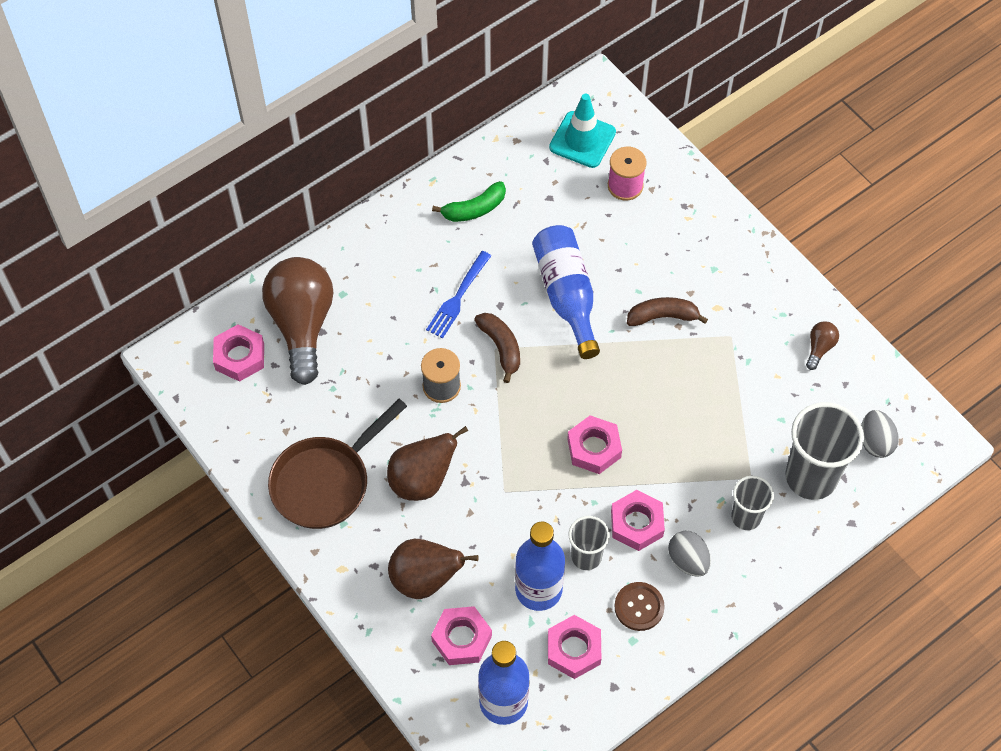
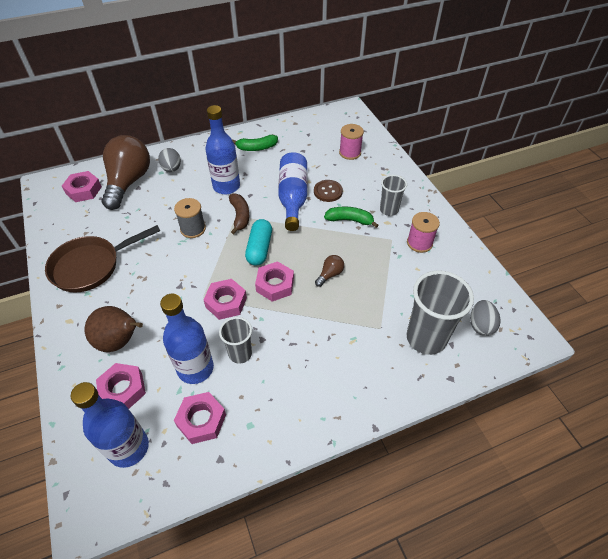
camera: 15 degrees right, 10 degrees down
(422, 480) = (152, 279): brown pear -> none
(458, 297) = (226, 186): blue fork -> blue bottle
(551, 396) = (259, 248): none -> turquoise capsule
(582, 140) = (333, 129): turquoise traffic cone -> none
(636, 523) = (286, 340): pink nut -> pink nut (226, 302)
(639, 607) = (264, 400): brown button -> brown button (328, 191)
(663, 316) = (349, 220): brown banana -> green banana
(688, 560) = (314, 375): grey egg -> grey egg (172, 169)
(746, 517) = (369, 354): grey cup -> grey cup (389, 210)
(770, 333) = (419, 243): none -> pink spool
(819, 348) = (451, 258): brown light bulb -> brown light bulb (330, 274)

